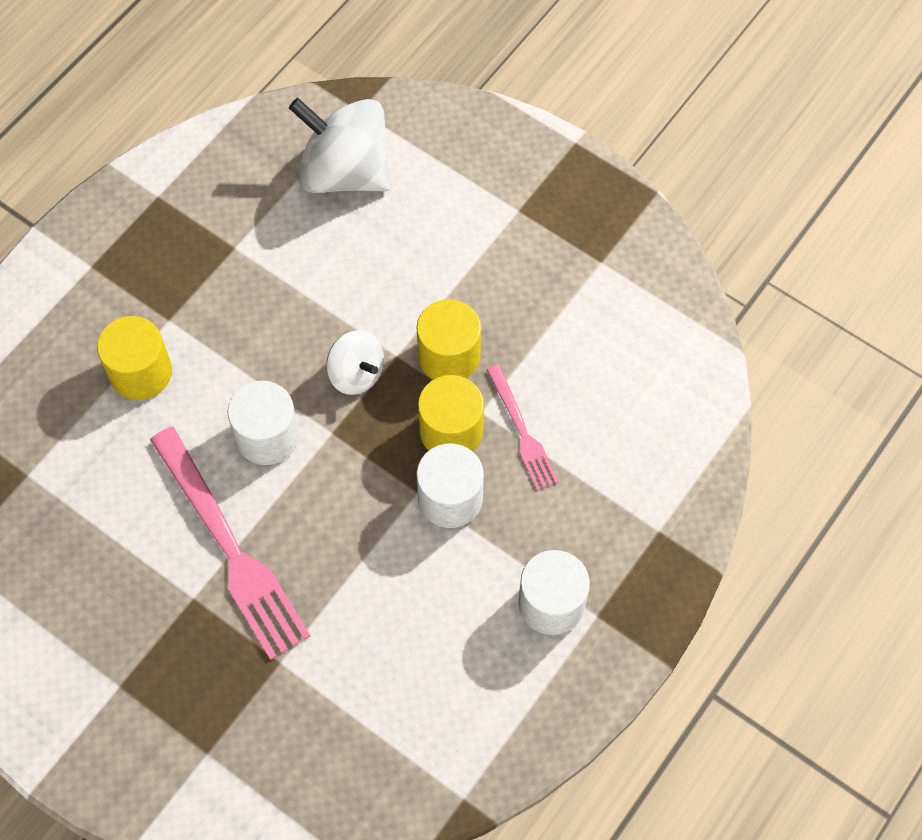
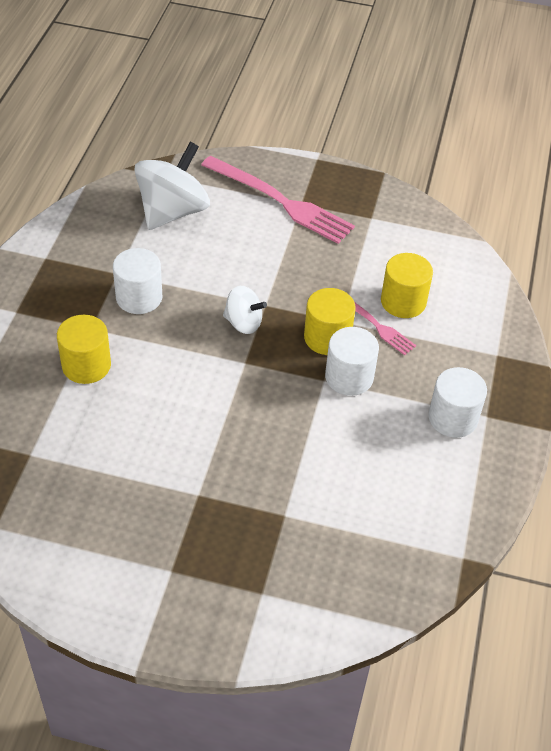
camera: 25 degrees left, 15 degrees down
(230, 548) = (209, 454): pink fork -> pink fork (280, 201)
(267, 436) = (200, 377): white cylinder -> white cylinder (139, 297)
(344, 172) = (172, 211): white spinning top -> white spinning top turned 120 degrees clockwise
(449, 356) = (301, 295): yellow cylinder -> yellow cylinder (403, 301)

